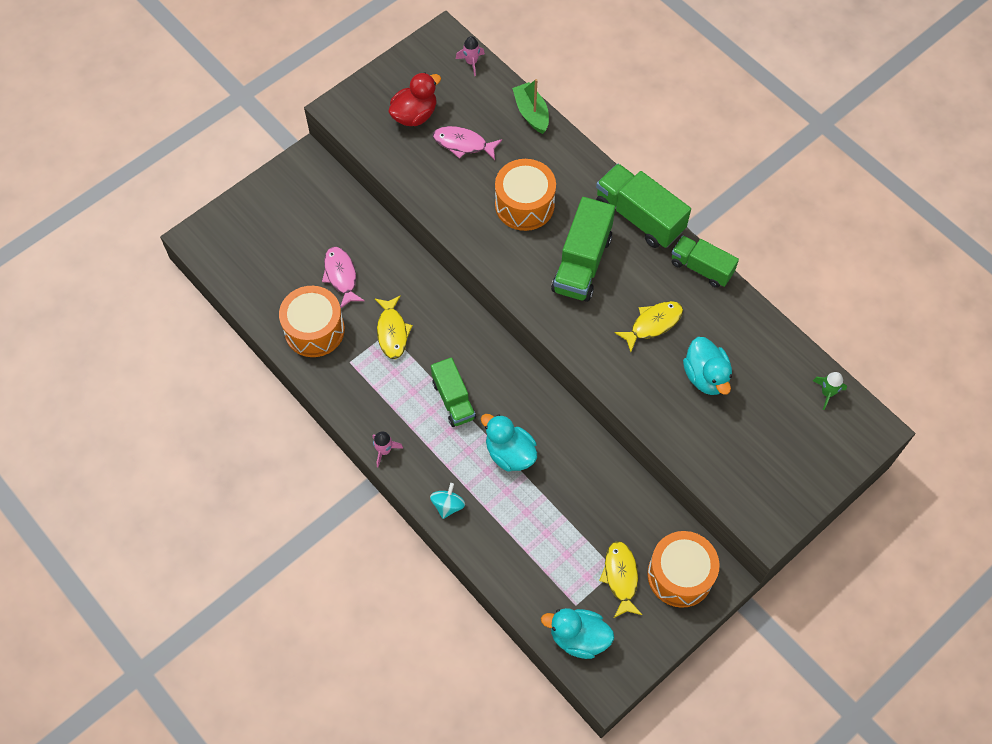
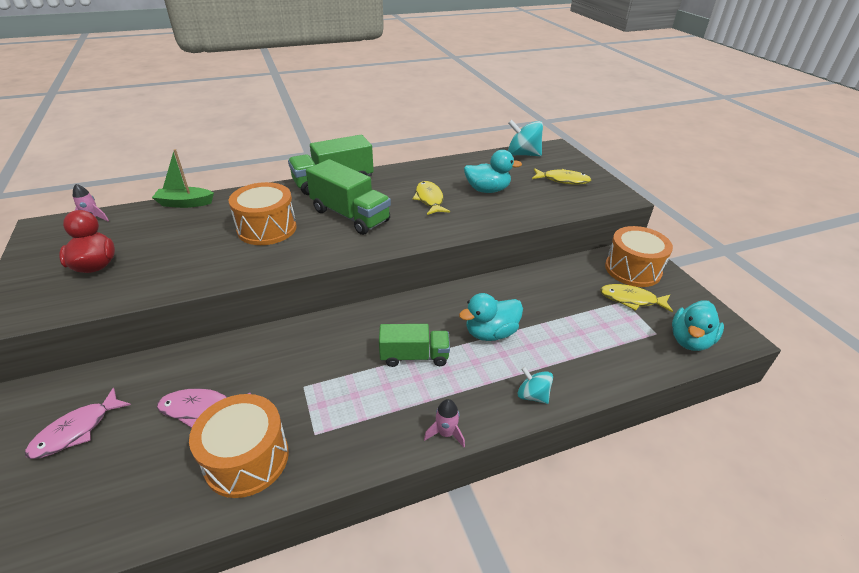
camera: 70 degrees left, 25 degrees down
(392, 332) = (305, 382): yellow fish -> yellow fish (563, 180)
(463, 144) = (166, 245): pink fish -> pink fish (76, 430)
(701, 268) = (398, 171): green truck -> none
(827, 393) = (523, 154): green rocket -> turquoise spinning top

